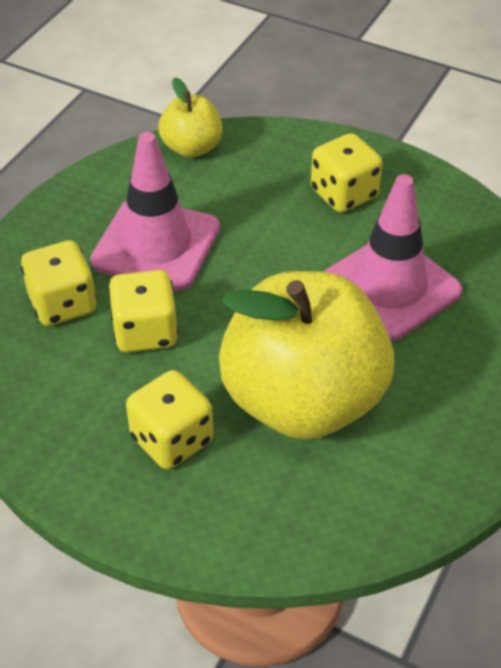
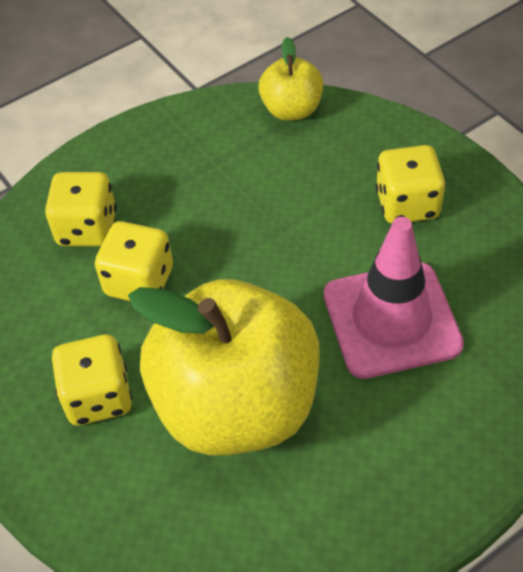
camera: 30 degrees right, 5 degrees up
(156, 245) = (200, 198): pink traffic cone -> none

